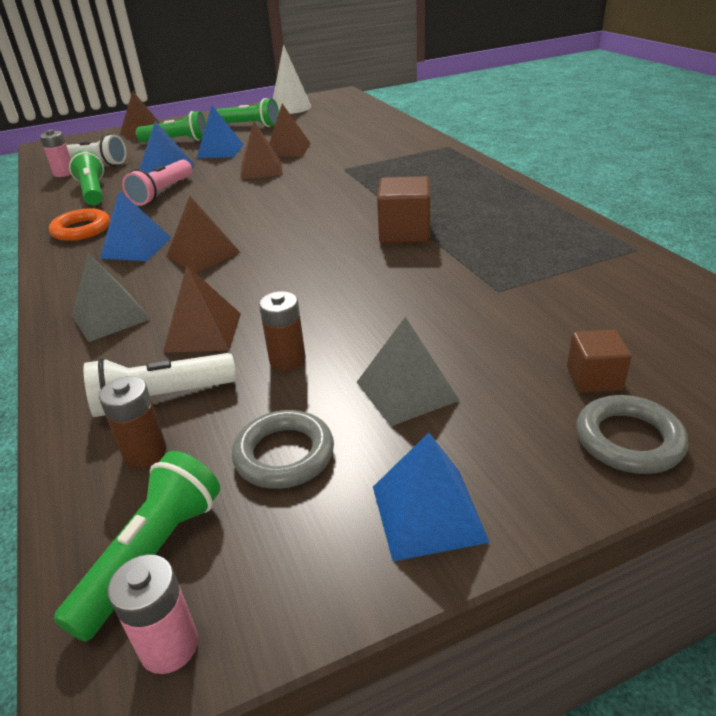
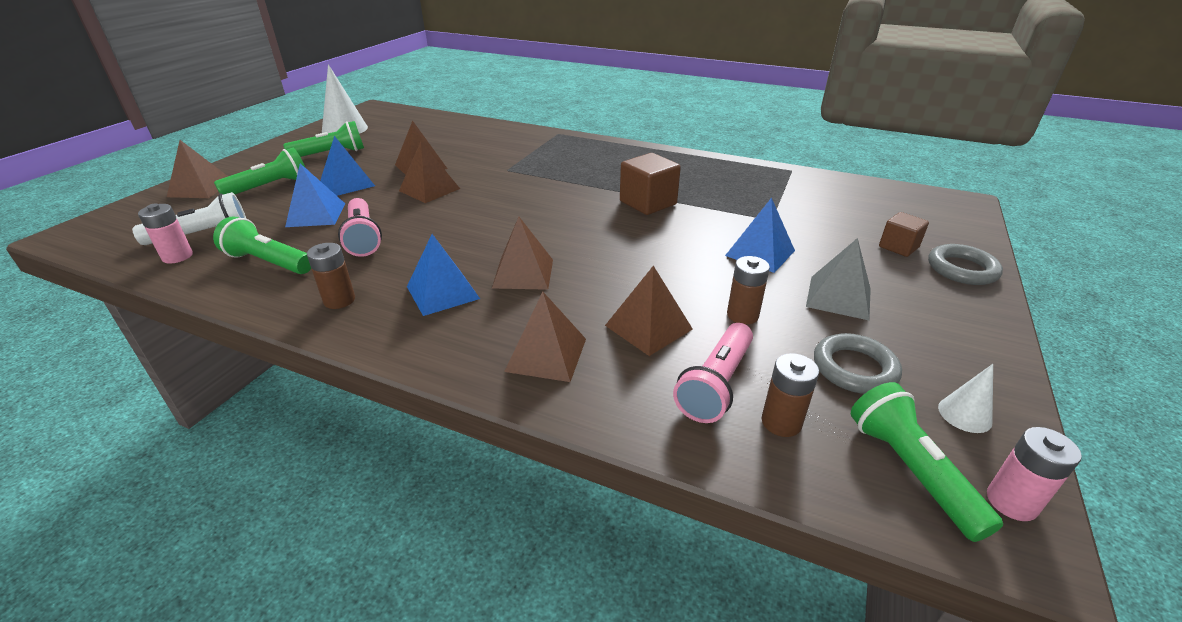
camera: 45 degrees left, 0 degrees up
(81, 229) = (339, 300): orange ring -> brown battery
(110, 317) = (546, 354): grey pyramid -> brown pyramid
(161, 398) = (716, 384): white flashlight -> pink flashlight
(293, 557) = (964, 414): none -> white cone
(428, 513) = (966, 351): blue pyramid -> blue pyramid (760, 253)

